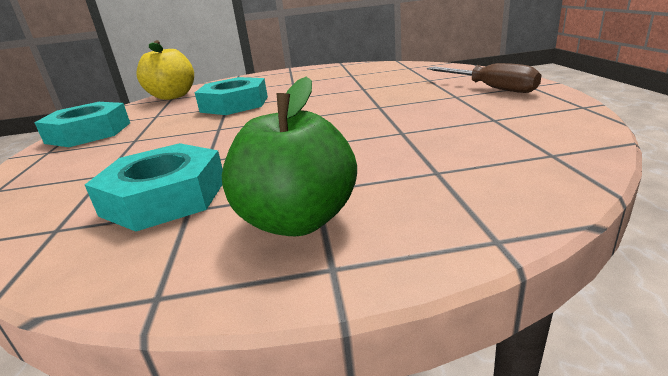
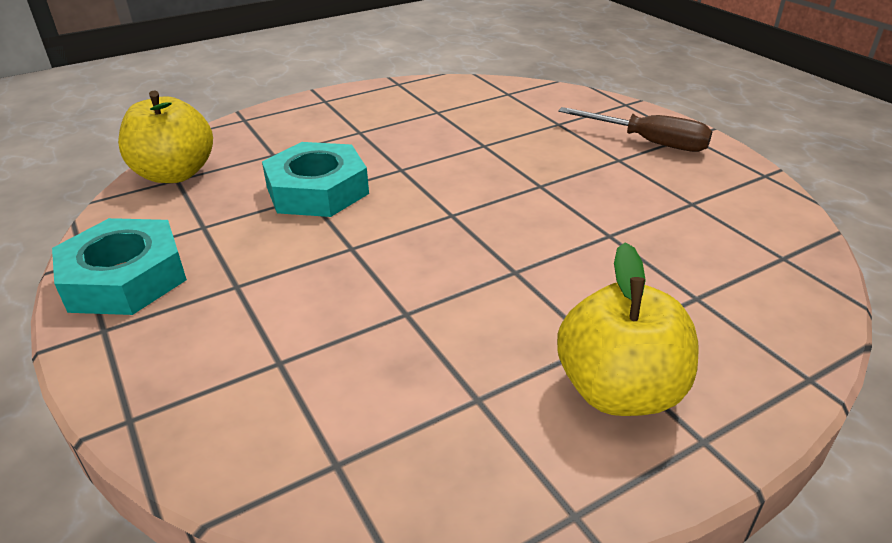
camera: 25 degrees left, 10 degrees up
(165, 197) = (425, 385): turquoise nut -> none
(297, 220) = (619, 391): green apple -> yellow apple

